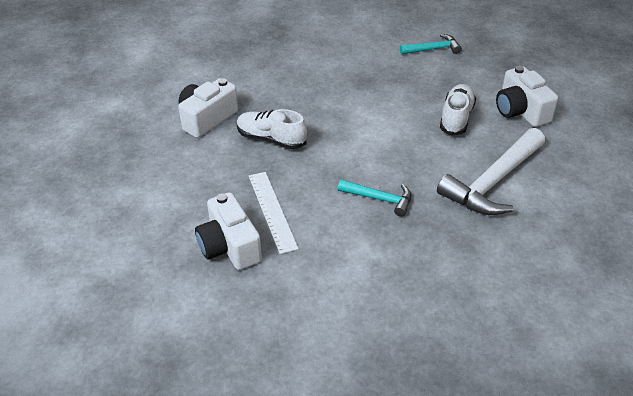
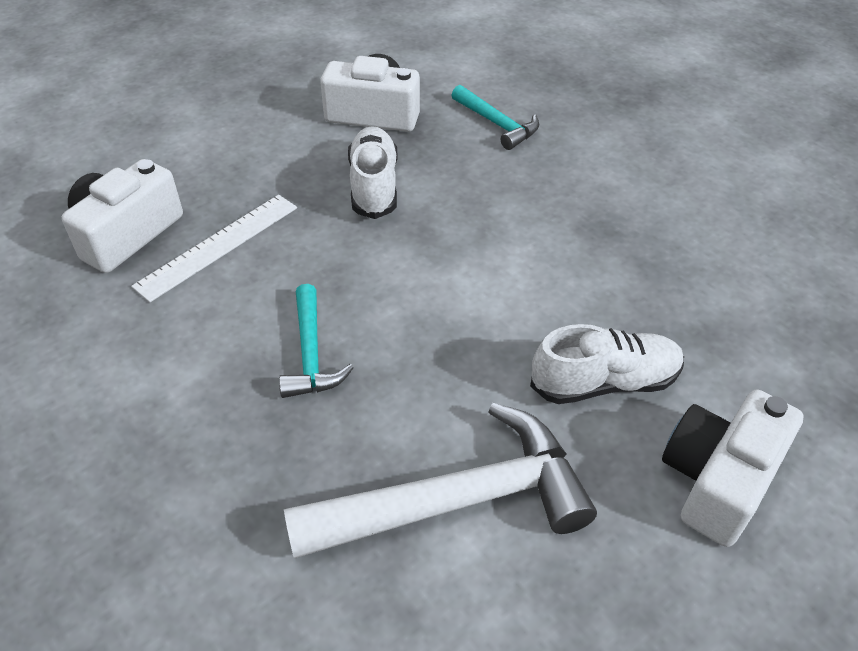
camera: 60 degrees right, 5 degrees up
(433, 49) = (782, 280): turquoise hammer -> turquoise hammer (497, 124)
(493, 182) = (456, 501): white hammer -> white hammer turned 150 degrees clockwise

